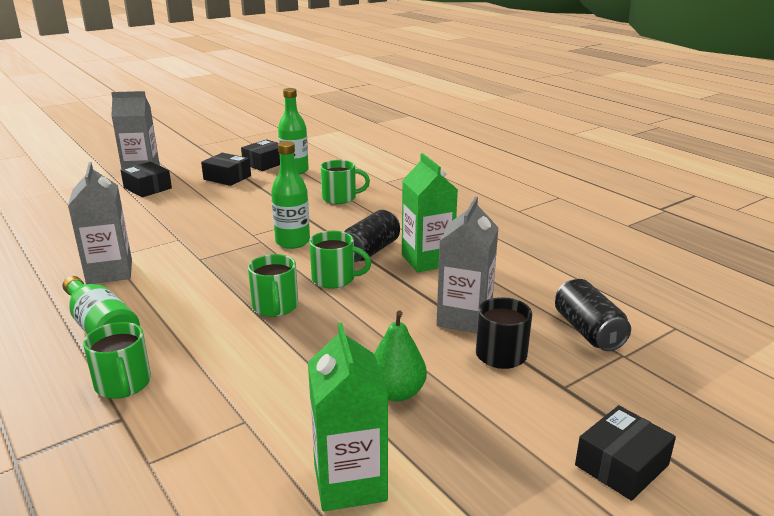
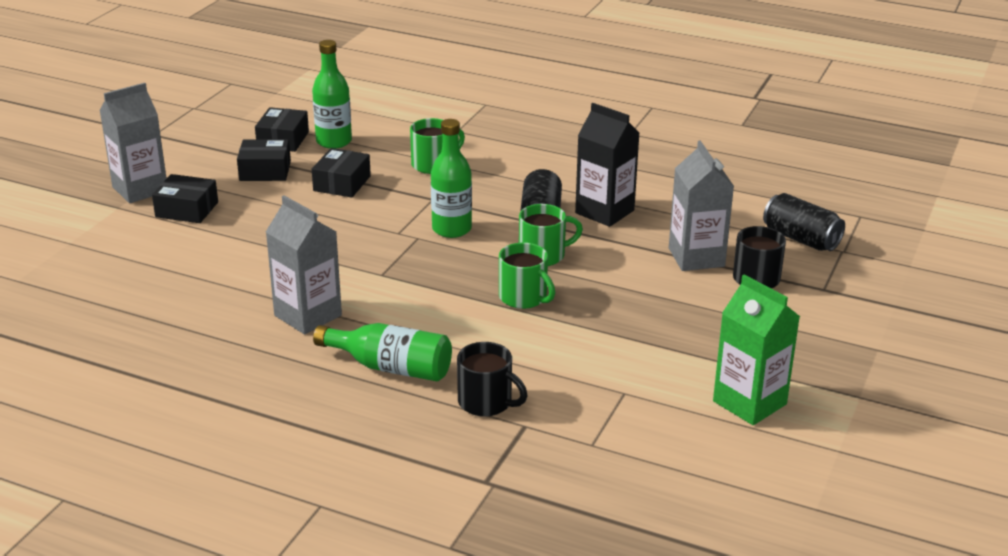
camera: 30 degrees left, 5 degrees up
(123, 384) = (486, 402): green mug -> black mug
(396, 393) = (711, 333): green pear -> none
(427, 260) = (604, 212): green carton -> black carton
(621, 465) = (906, 329): black box -> black box (342, 183)

